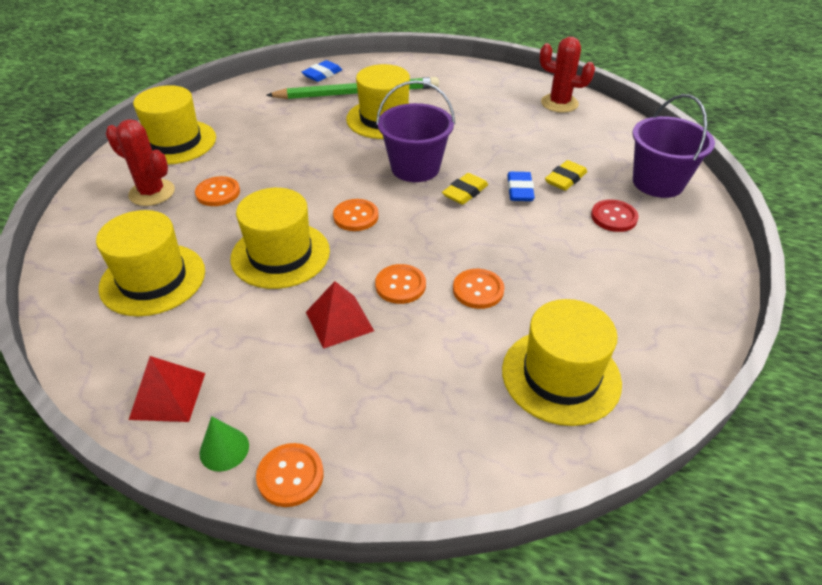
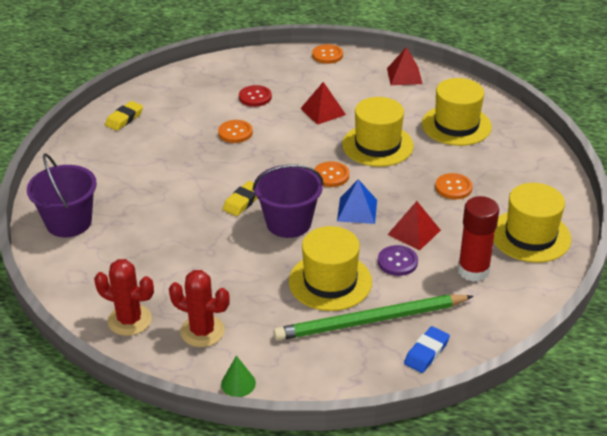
camera: 175 degrees right, 5 degrees down
(152, 193) = (509, 184): red cactus -> red cactus (202, 331)
(224, 449) = (363, 61): green cone -> green cone (238, 383)
(251, 119) = (473, 270): none -> red glue stick
(288, 152) = (414, 232): none -> red pyramid
(316, 129) = (397, 262): none -> purple button
(338, 176) = (357, 210): none -> blue pyramid
(400, 285) = (288, 132): orange button -> none
(519, 190) = (195, 207): blue eraser -> none
(561, 376) = (190, 95): yellow hat -> none
(565, 179) = (152, 220): yellow eraser -> yellow eraser (124, 119)
(614, 217) = (122, 188): red button -> red button (255, 97)

